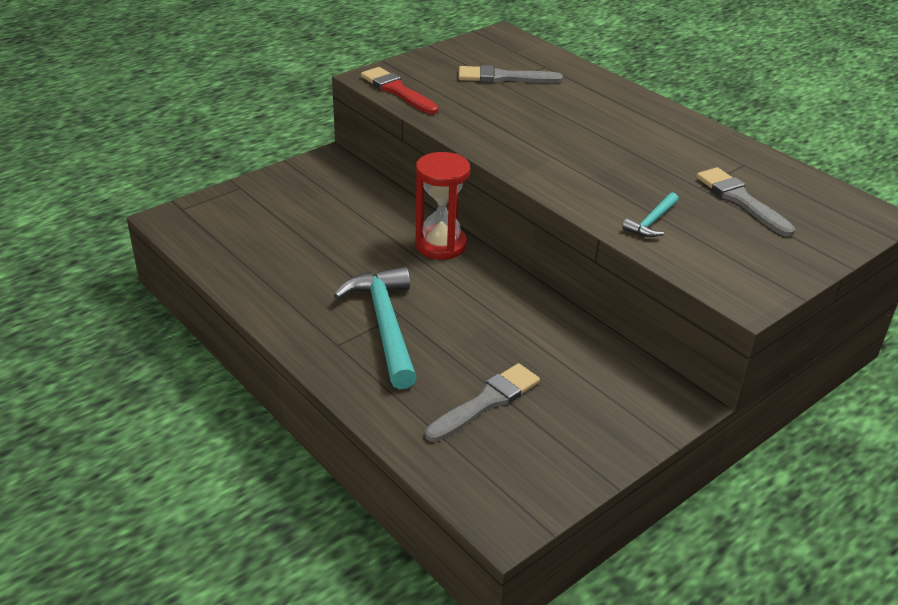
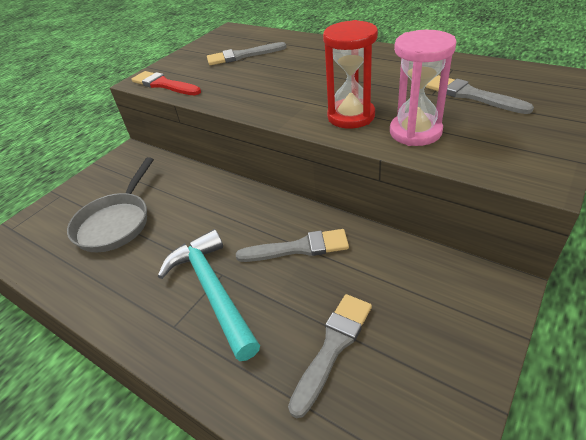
camera: 10 degrees left, 5 degrees up
(298, 234) = (116, 223): none -> grey pan
(441, 245) = (236, 198): red hourglass -> red hourglass (351, 116)
(489, 312) = (298, 248): none -> grey brush
(652, 222) = (415, 132): turquoise hammer -> pink hourglass

